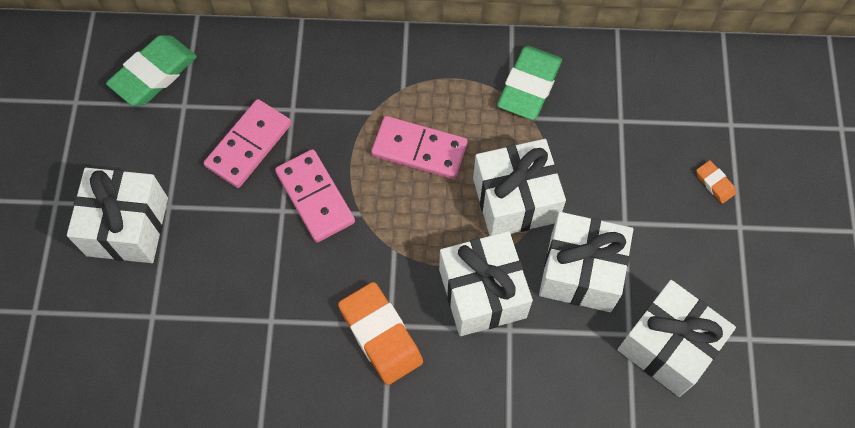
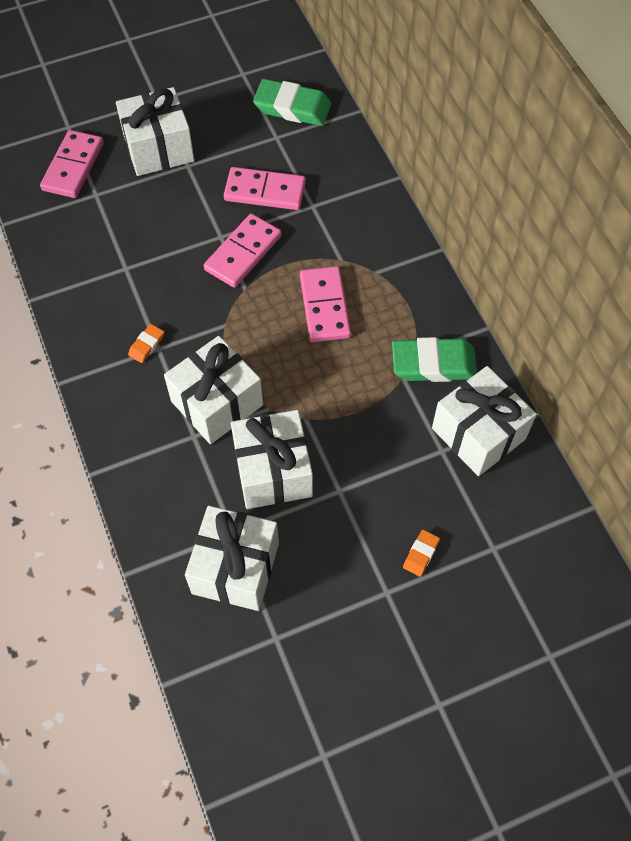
camera: 65 degrees right, 5 degrees down
(97, 327) = (73, 166): none -> pink domino
(381, 335) = (146, 345): orange eraser -> orange eraser, size x0.47
(515, 200) = (315, 395): white gift -> white gift (478, 433)

